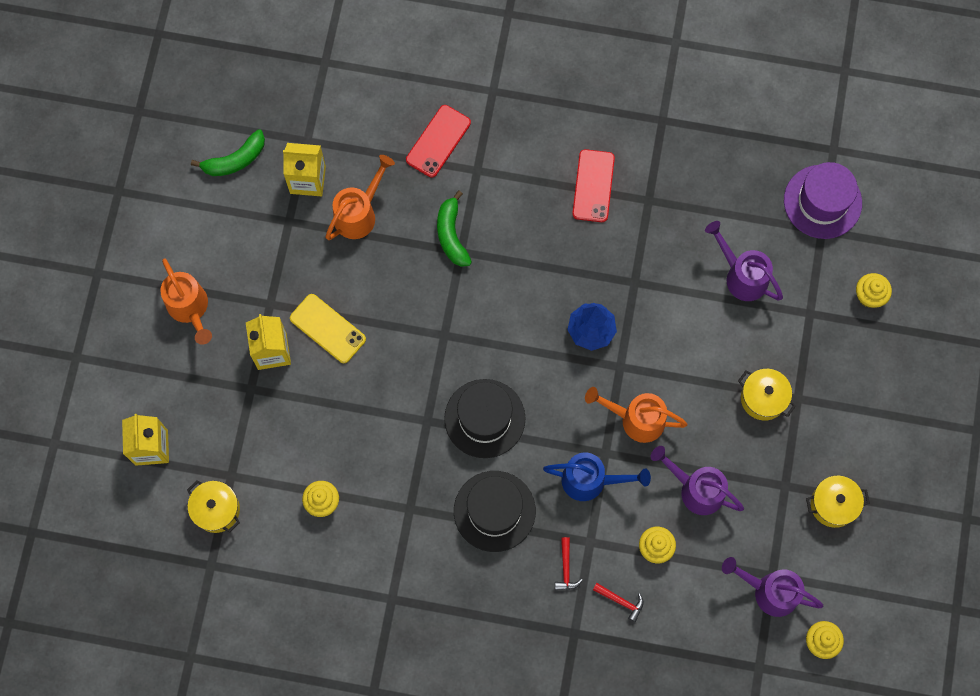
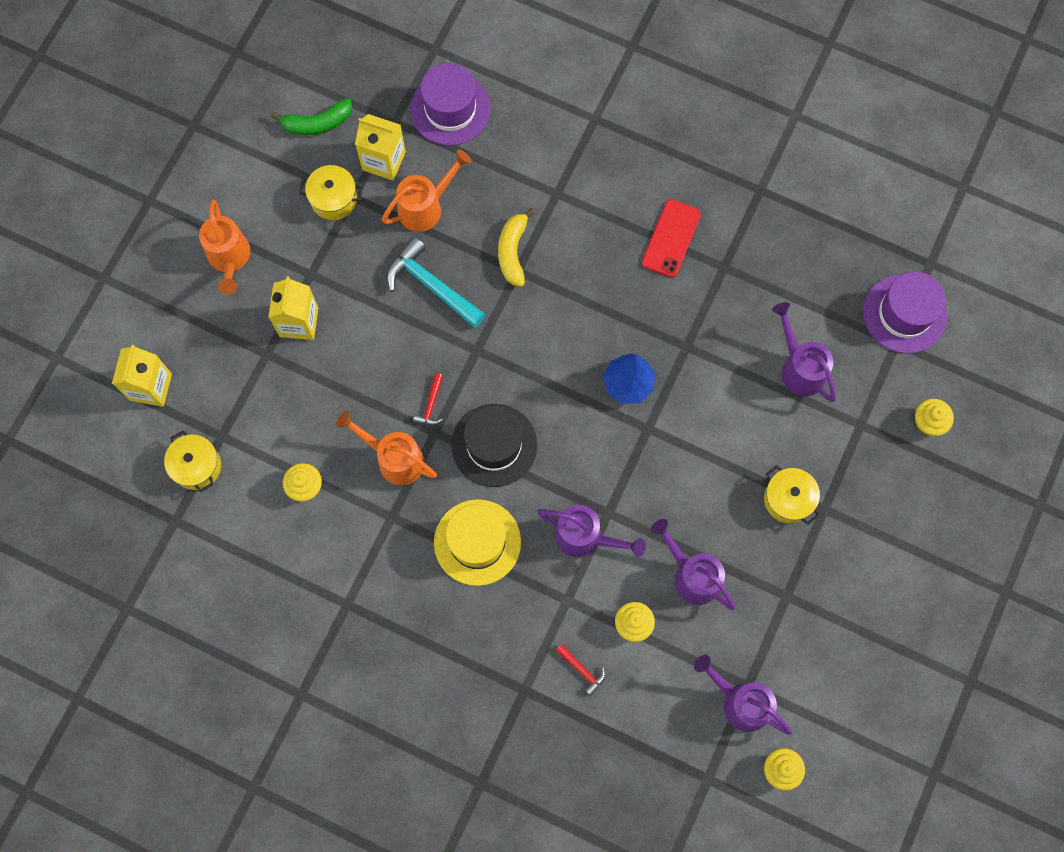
camera: 15 degrees right, 0 degrees up
(327, 329) = (361, 314): yellow phone -> none
(356, 115) = (450, 109): none -> purple hat
(385, 285) = (431, 285): none -> turquoise hammer
(438, 141) = (525, 155): red phone -> none
(452, 235) = (513, 251): green banana -> yellow banana
(494, 511) = (477, 542): black hat -> yellow hat
(566, 568) = (534, 621): red hammer -> red hammer (431, 405)
(590, 481) = (585, 537): blue watering can -> purple watering can
(636, 419) = (649, 487): orange watering can -> orange watering can (394, 458)
(833, 504) = (832, 629): yellow pot -> yellow pot (334, 199)

